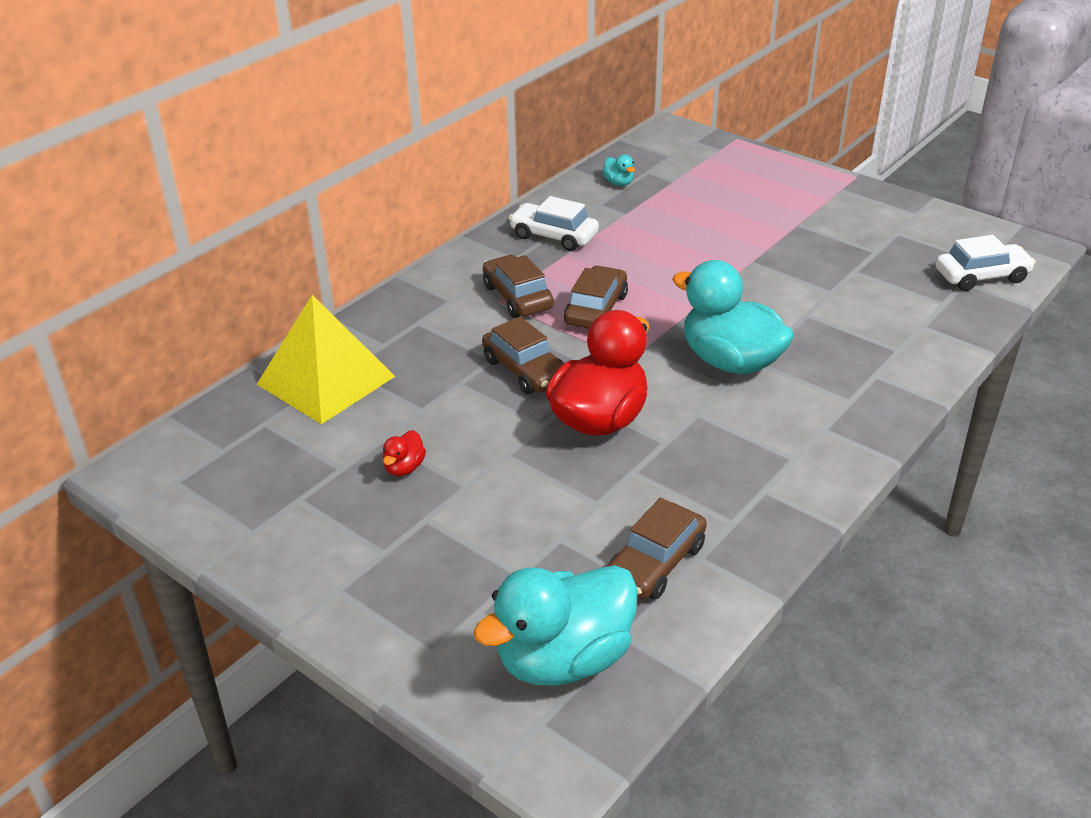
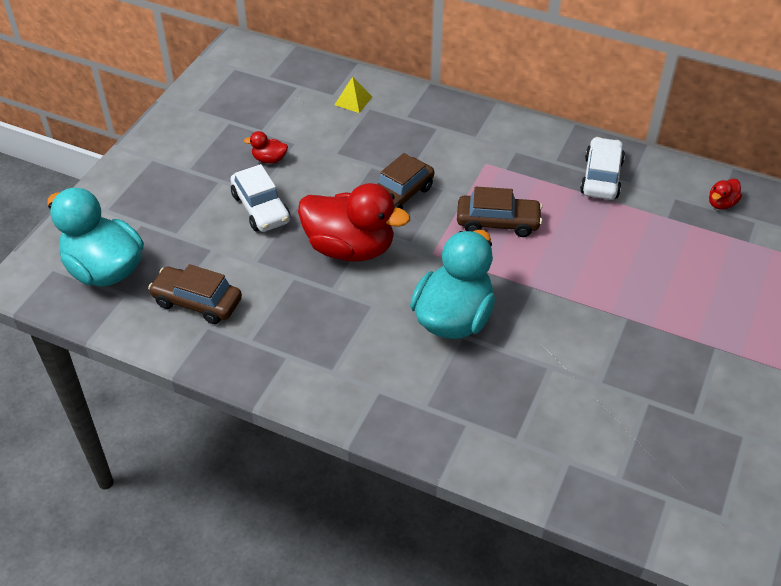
camera: 75 degrees right, 10 degrees up
(326, 380) = (353, 100): yellow pyramid -> yellow pyramid, size x0.40
(517, 297) = (496, 173): brown car -> none
(618, 183) = (721, 203): turquoise duck -> red duck
(981, 276) = (690, 515): white car -> white car (261, 208)

